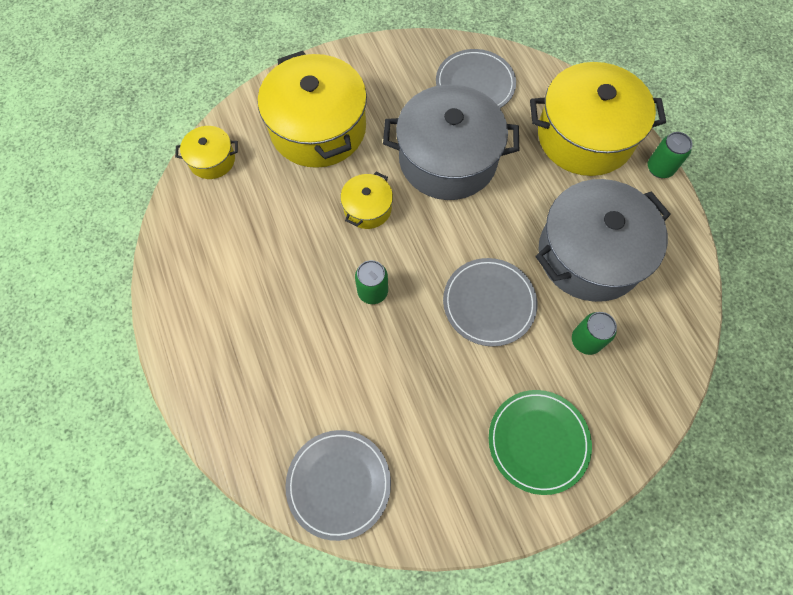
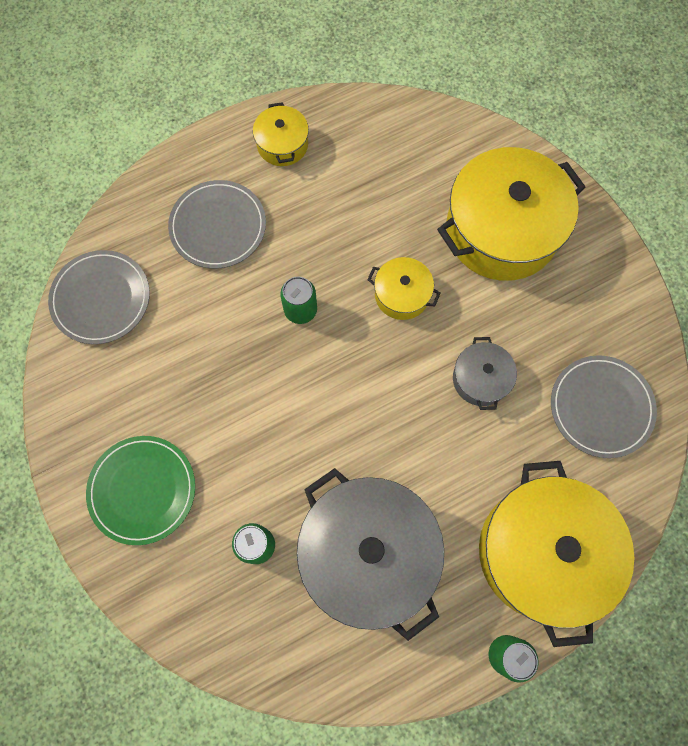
camera: 85 degrees right, 5 degrees up
(212, 160) = (443, 131): yellow pot -> yellow pot (282, 144)
(447, 159) = (480, 379): grey pot -> grey pot, size x0.47
(489, 303) = (296, 434): grey plate -> grey plate (218, 226)

